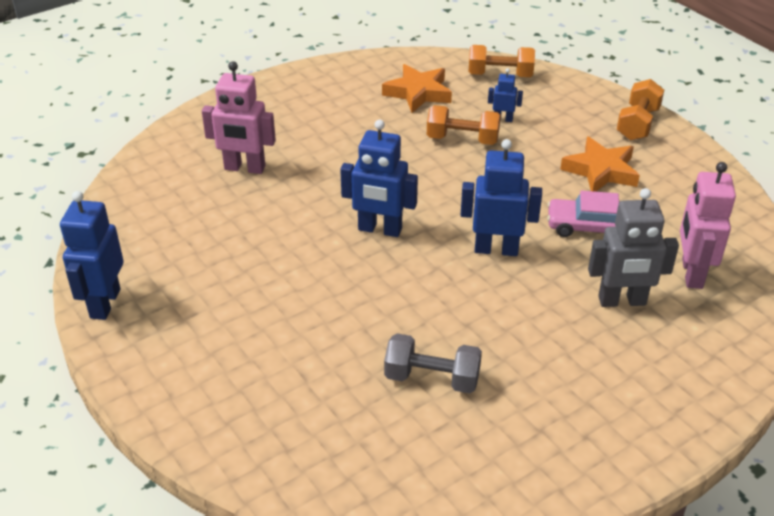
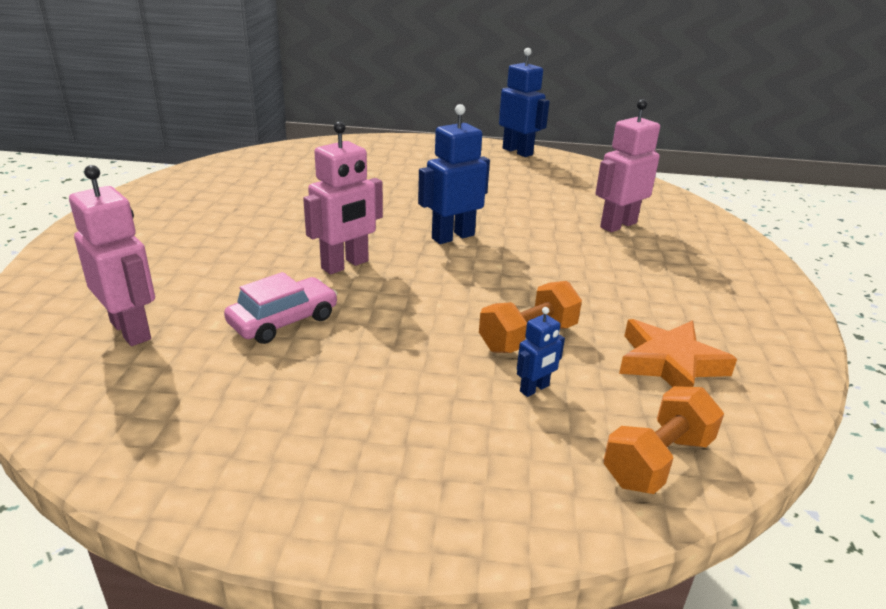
camera: 130 degrees right, 10 degrees down
(432, 378) = (290, 192): grey dumbbell -> none
(496, 249) = (345, 265): blue robot -> pink robot
(601, 171) = (335, 389): orange star -> none
(622, 301) = (191, 279): grey robot -> none
(637, 124) = (364, 505): orange dumbbell -> none

